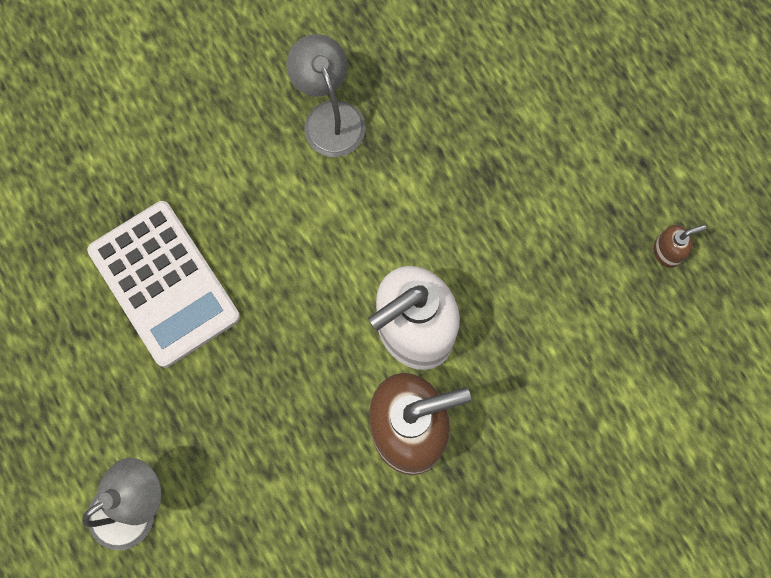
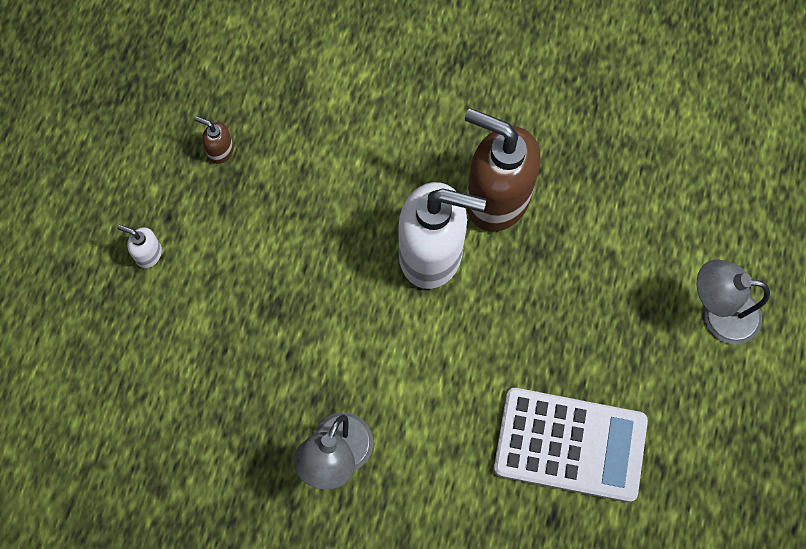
camera: 135 degrees left, 5 degrees down
(164, 284) = (570, 445): white calculator -> white calculator turned 90 degrees clockwise
(624, 123) = (148, 254): none -> white soap dispenser

